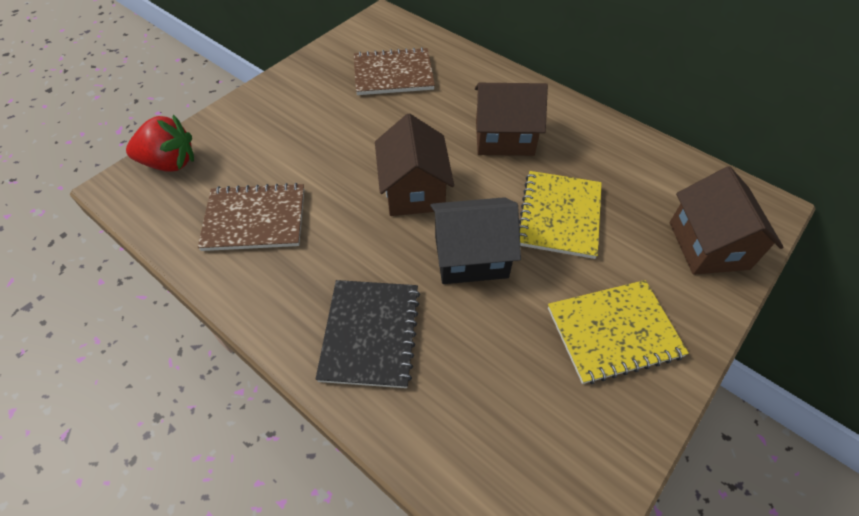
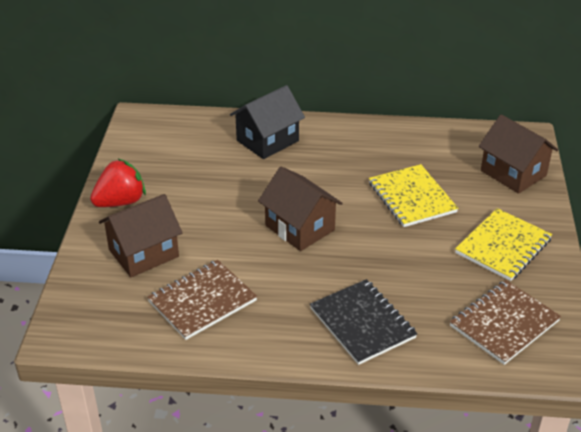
camera: 35 degrees left, 15 degrees down
(170, 163) = (82, 299): red strawberry -> red strawberry (120, 202)
(393, 74) = (196, 156): brown notebook -> brown notebook (504, 323)
(471, 256) = (380, 248): black house -> black house (267, 141)
(504, 137) = (327, 165): brown house -> brown house (143, 253)

